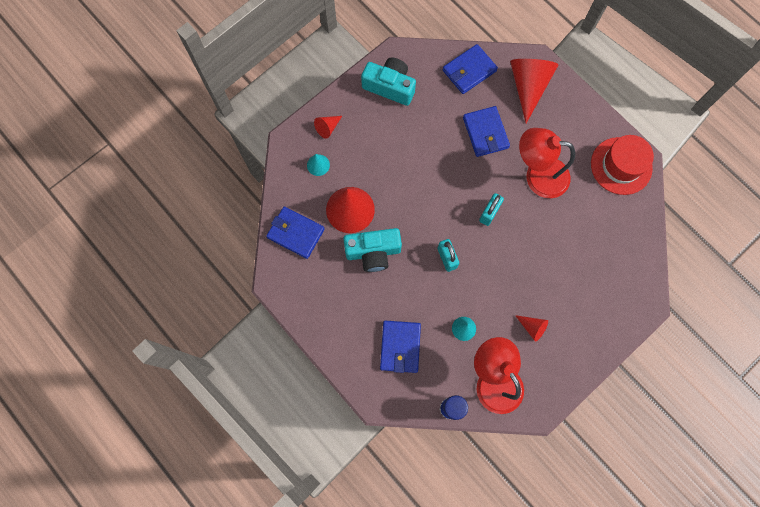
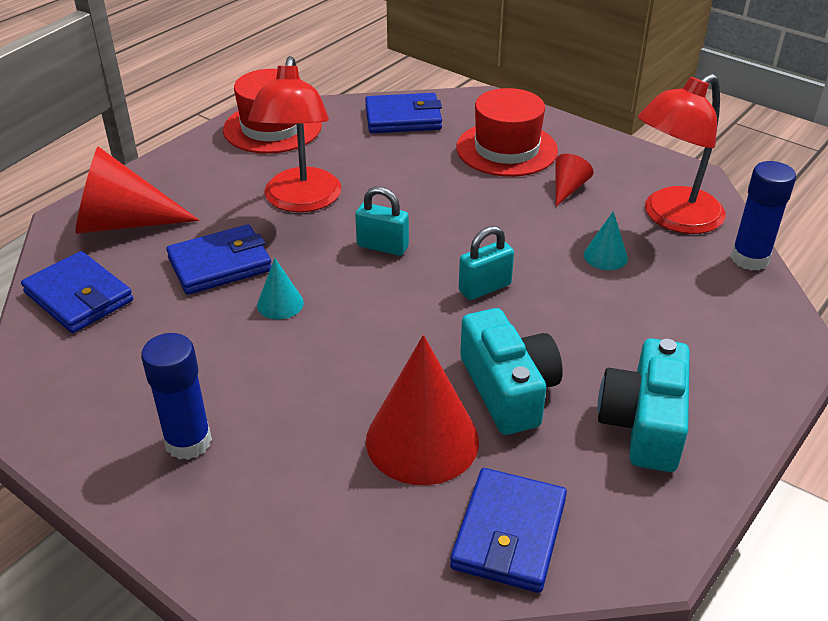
camera: 100 degrees left, 35 degrees down
(318, 165) = (319, 518): turquoise cone -> turquoise cone (280, 304)
(328, 128) = (215, 514): red cone -> none
(367, 118) = (188, 442): none -> blue glue stick
(390, 86) = (105, 412): turquoise camera -> turquoise camera (644, 423)
(400, 347) = (680, 328): blue wallet -> blue wallet (403, 118)
(581, 302) = (506, 149): none -> red hat

